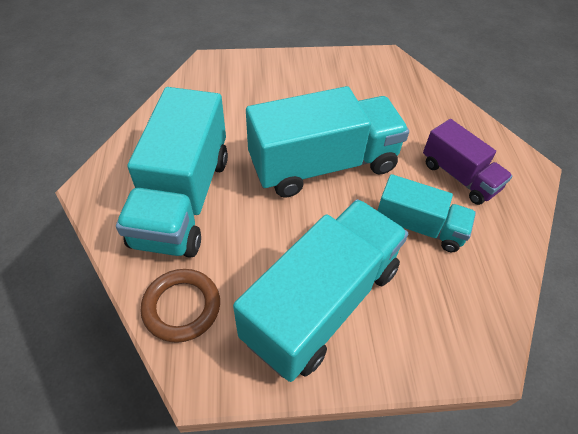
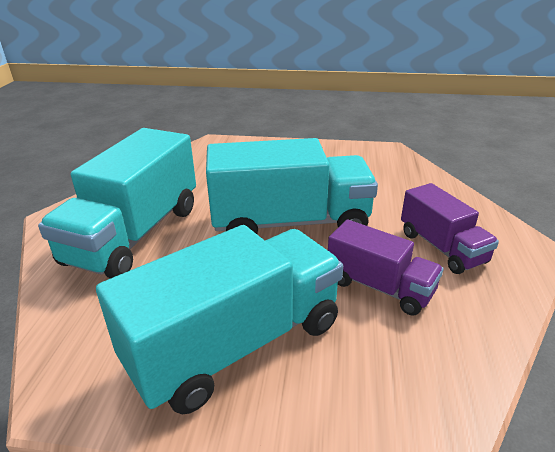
camera: 15 degrees right, 20 degrees down
(181, 307) = (80, 324): brown ring -> none
(419, 227) = (379, 287): turquoise truck -> purple truck

